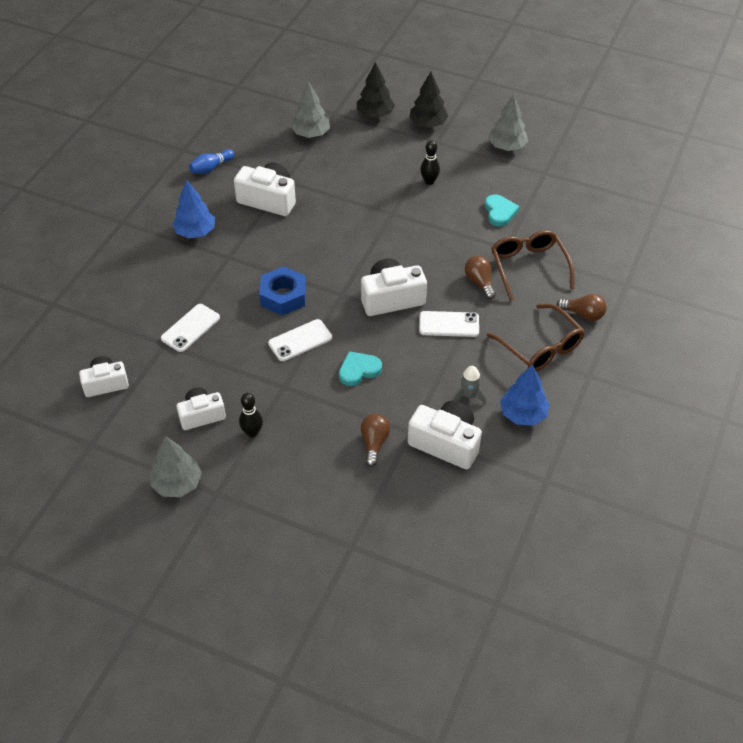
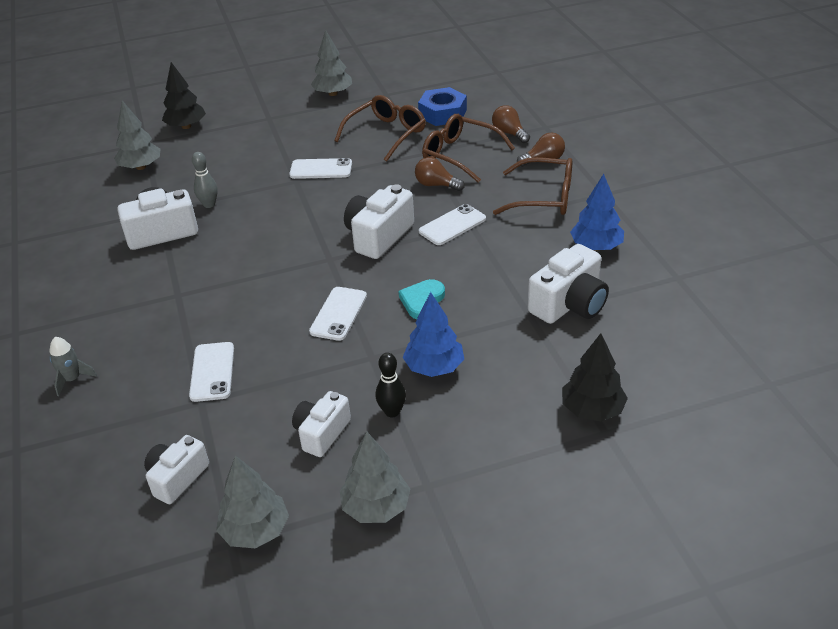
camera: 40 degrees left, 10 degrees down
(108, 447) = (255, 531): none -> grey tree
(195, 232) = (114, 296): blue tree -> blue tree (434, 367)
(211, 168) = (66, 240): blue bowling pin -> none
(283, 296) = (276, 292): blue nut -> blue nut (442, 113)
(318, 196) = (209, 204): none -> grey bowling pin
(374, 443) = (512, 344): brown light bulb -> brown light bulb (509, 133)
(419, 214) = (321, 169): none -> white phone
(428, 124) = (244, 110): black tree -> black tree (592, 410)
(429, 181) = (299, 145): black bowling pin -> none
(446, 443) = (569, 304): white camera -> white camera turned 150 degrees clockwise
(469, 395) = (538, 261): grey rocket -> grey rocket (72, 379)
(499, 212) = (386, 134): turquoise heart -> brown glasses

